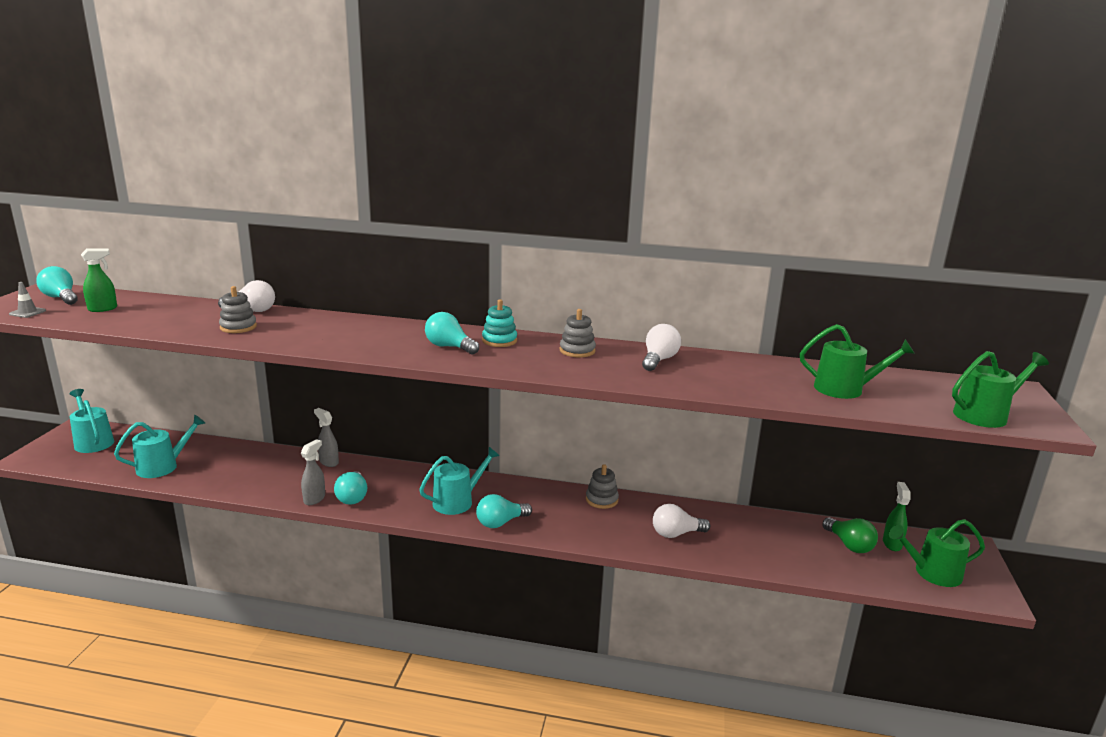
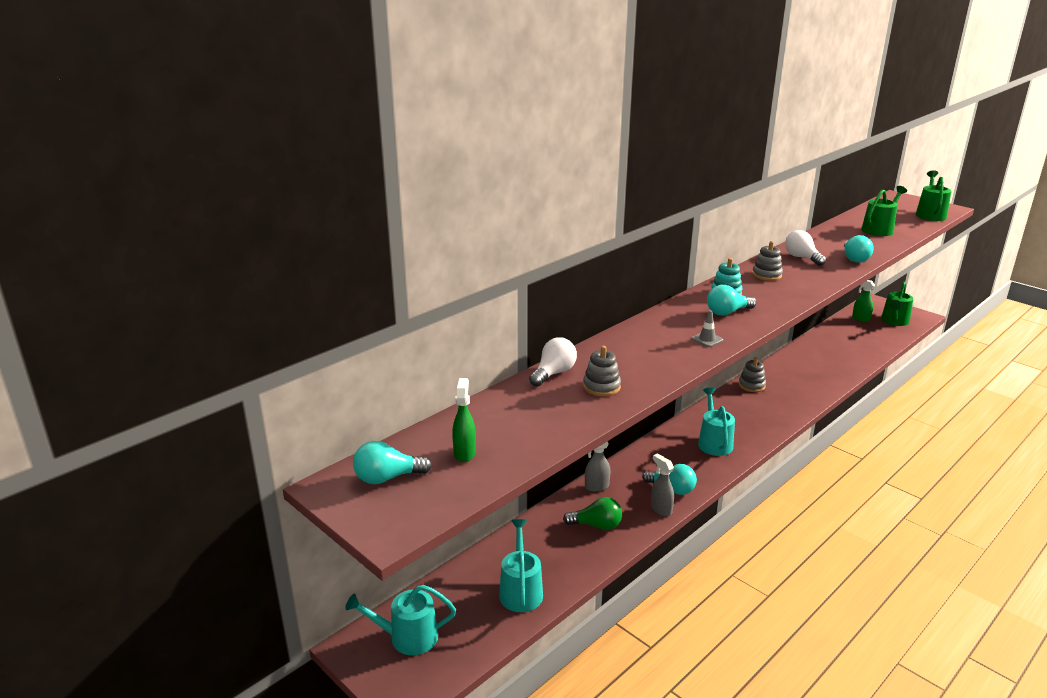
camera: 55 degrees left, 5 degrees up
(27, 312) = (428, 504): grey traffic cone -> grey traffic cone (707, 339)
(500, 523) = (758, 433): turquoise light bulb -> turquoise light bulb (854, 258)
(676, 534) = (812, 376): white light bulb -> none
(849, 545) = (855, 330): green light bulb -> green light bulb (596, 525)

